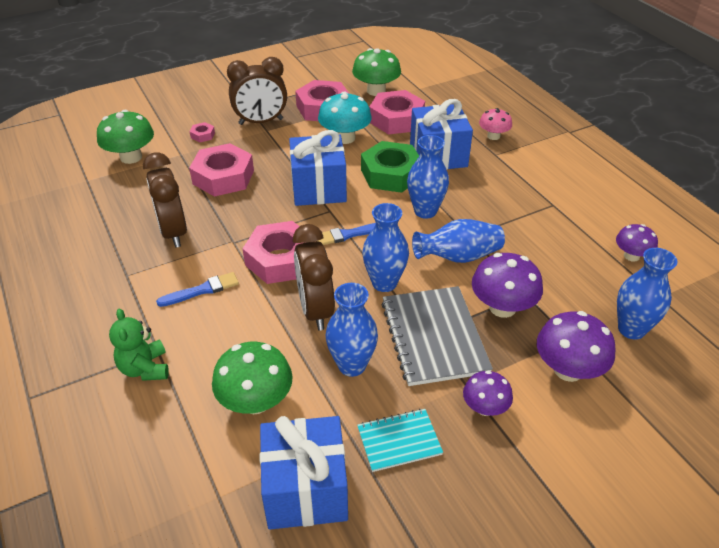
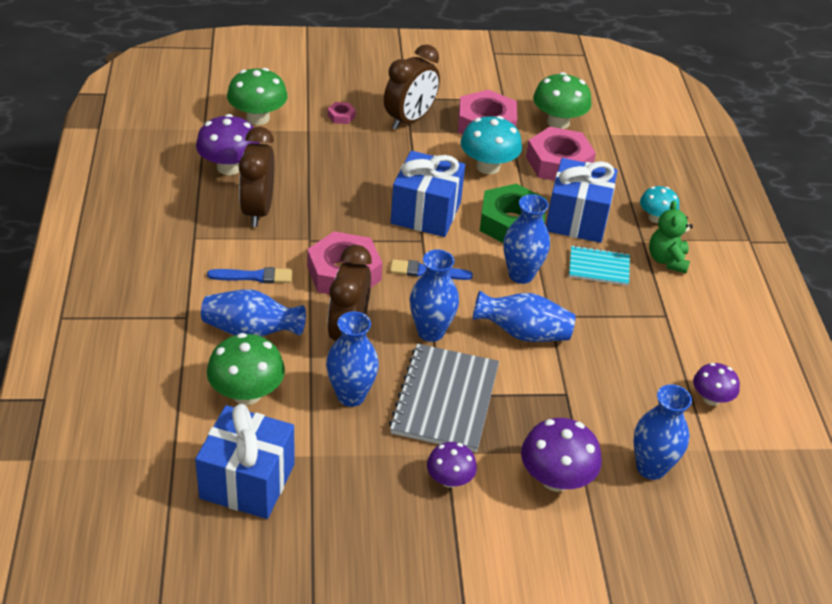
camera: 20 degrees right, 0 degrees up
(145, 368) = (167, 329): green teddy bear -> green teddy bear (667, 260)
(223, 177) = (336, 169): pink nut -> none
(227, 341) = (251, 331): none -> blue vase
(261, 122) = (409, 120): brown clock -> brown clock turned 60 degrees counterclockwise
(399, 441) = (352, 476): turquoise notebook -> turquoise notebook (598, 267)
(493, 136) = (655, 218): pink mushroom -> turquoise mushroom
(502, 307) = (532, 398): purple mushroom -> purple mushroom (229, 167)

